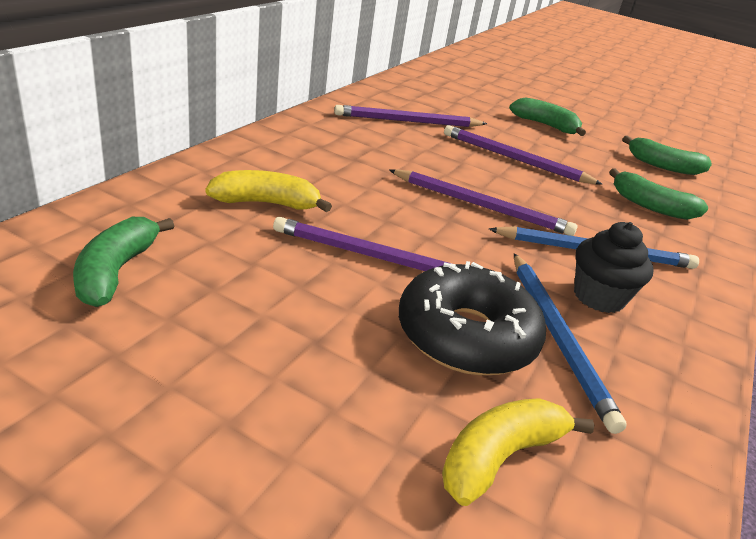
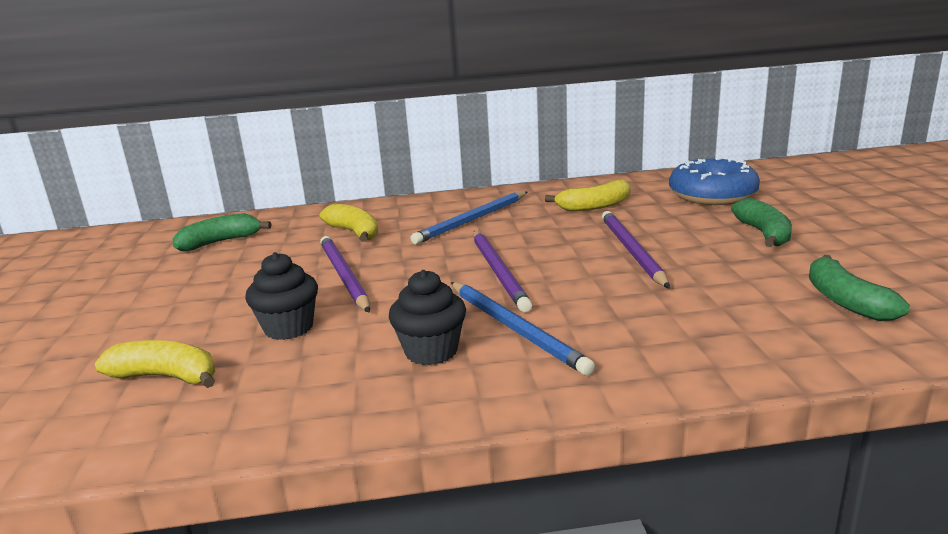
camera: 60 degrees right, 10 degrees down
(408, 121) = (594, 206): purple pencil -> yellow banana
(457, 96) = (712, 195): none -> blue donut
(466, 336) = (289, 328): black donut -> black cupcake
(557, 337) = (337, 354): blue pencil -> blue pencil (472, 220)
(651, 206) = (696, 323): green banana -> none

